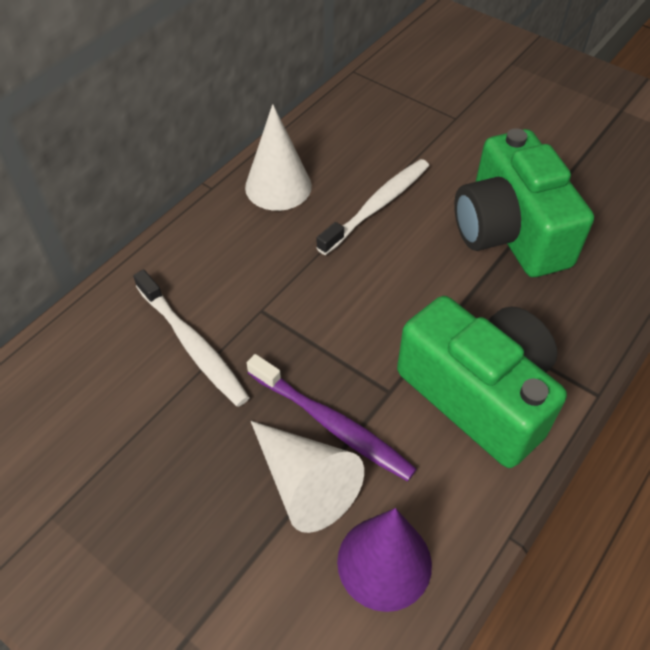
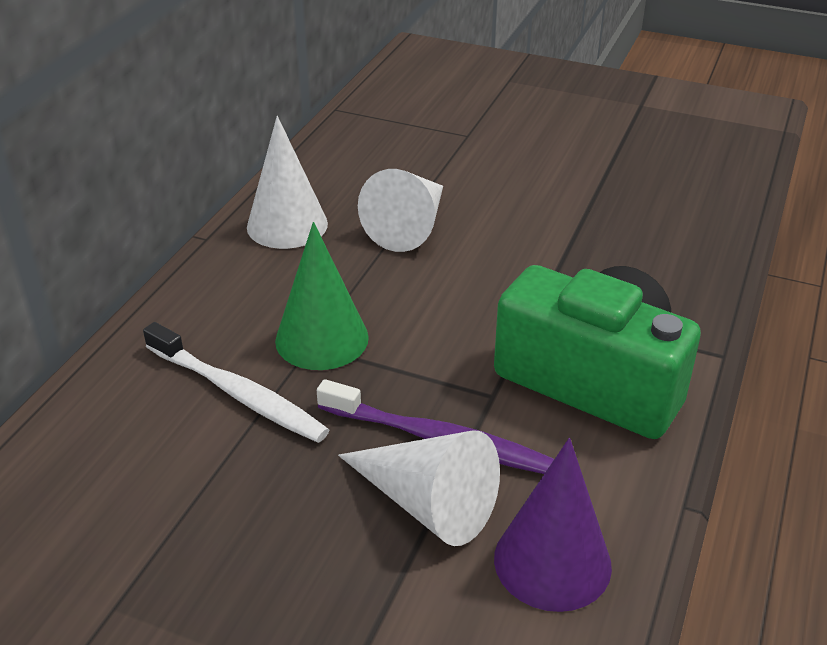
camera: 15 degrees left, 15 degrees down
(271, 306) = (322, 339): none -> green cone
(377, 206) = (410, 226): white toothbrush -> white cone
(509, 232) = (567, 226): green camera -> none

